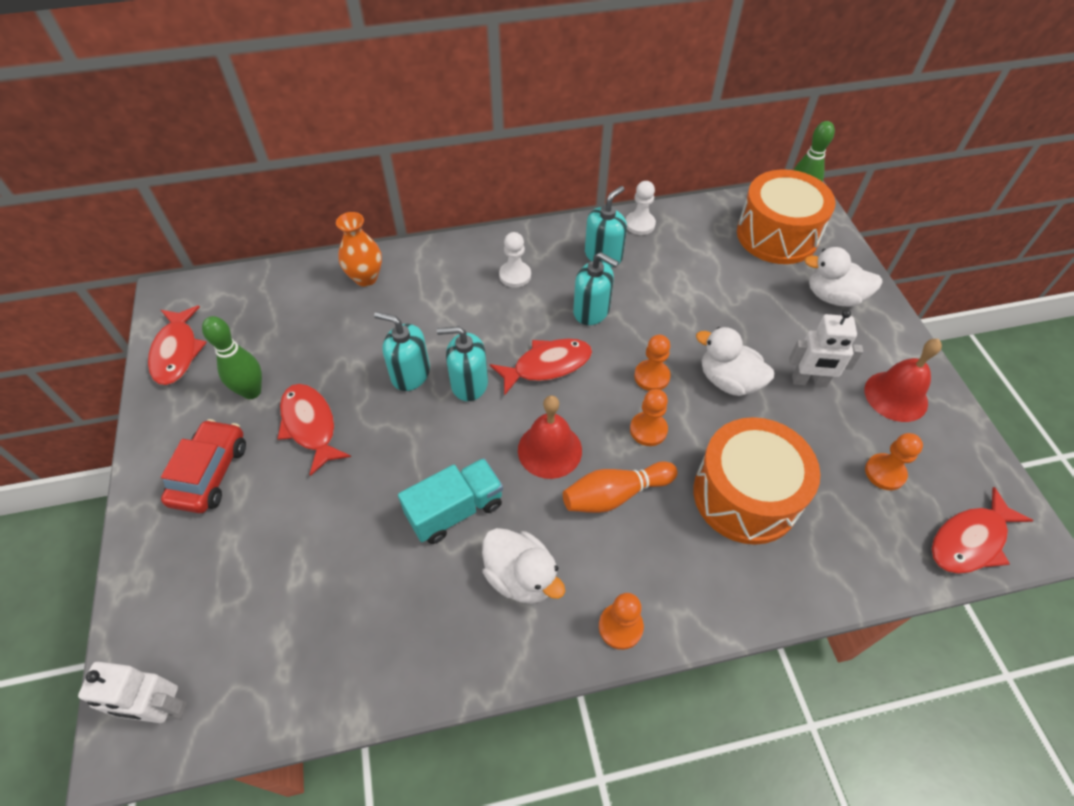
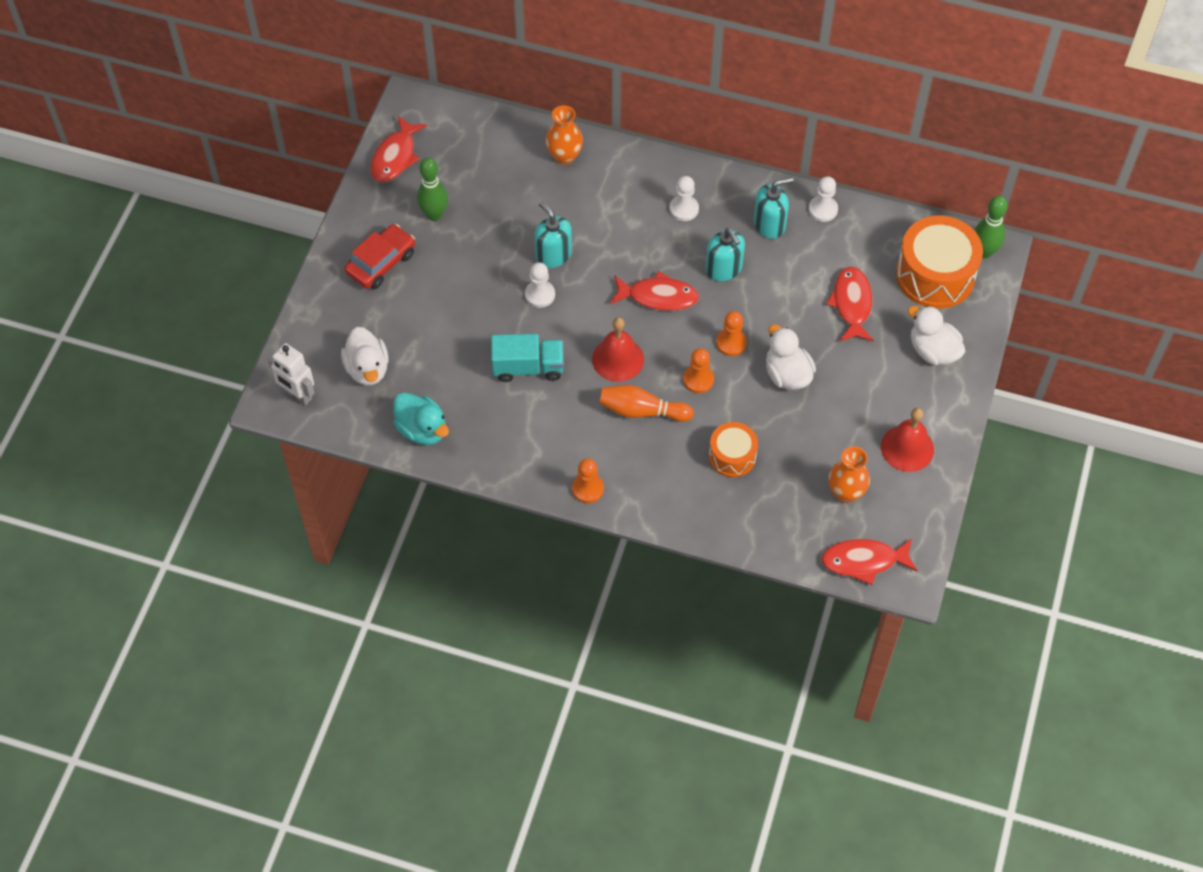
camera: 30 degrees right, 5 degrees up
(310, 426) = (462, 261): red fish -> red fish (851, 304)
(365, 663) = (422, 430): none -> turquoise duck
(420, 422) = (540, 295): none -> white pawn
(469, 383) = (591, 283): turquoise soap dispenser -> none
(521, 577) = (545, 429): white duck -> white duck (367, 369)
(745, 495) = (732, 456): orange drum -> orange drum, size x0.57
(809, 381) = (849, 405): white robot -> none
(885, 473) = (845, 492): orange pawn -> orange vase

